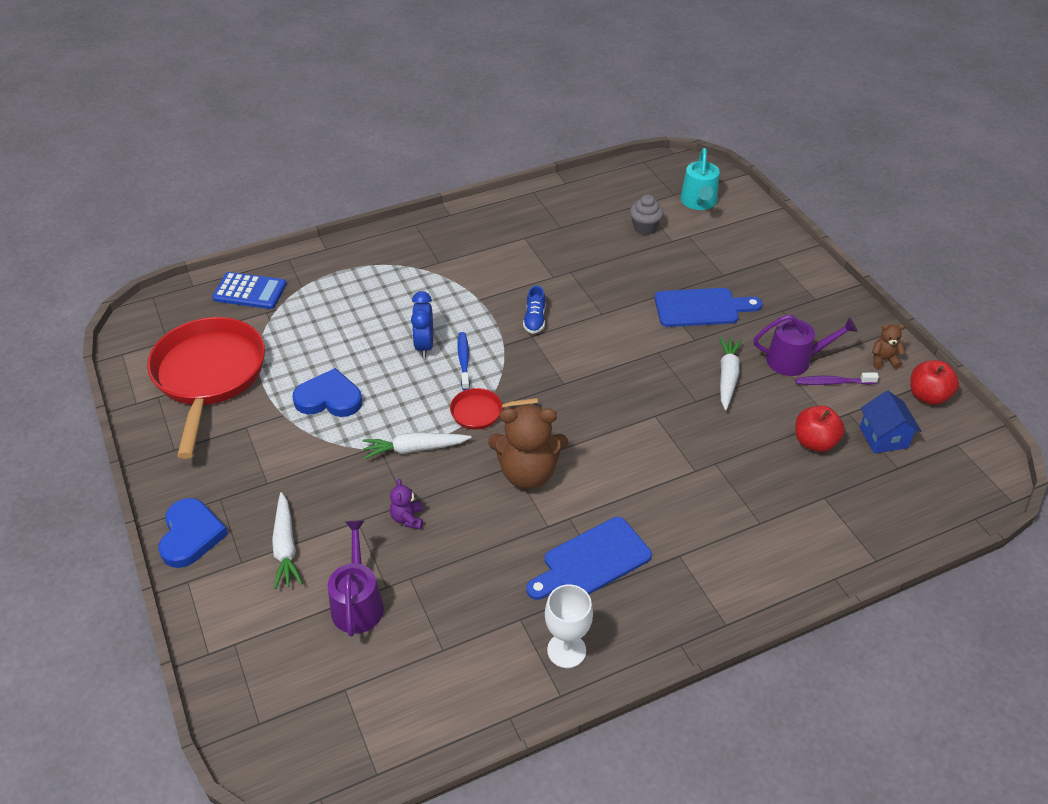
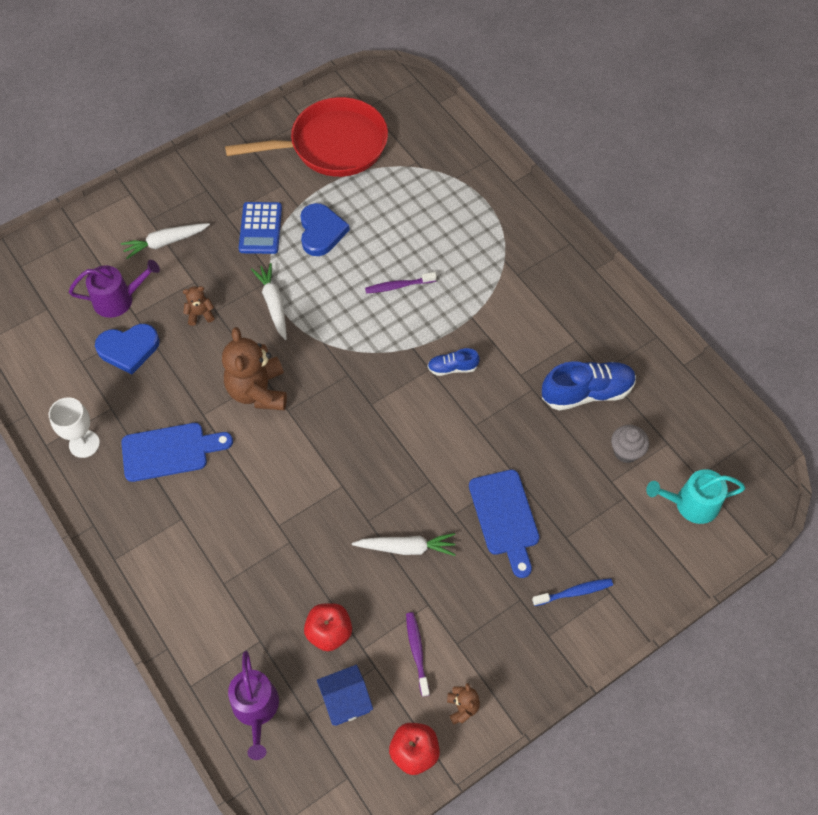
camera: 80 degrees right, 15 degrees up
(191, 535) = (170, 183): blue heart -> blue heart (128, 349)
(250, 292) = (440, 143): blue calculator -> blue calculator (260, 228)
(408, 518) = (200, 314): purple teddy bear -> brown teddy bear
(424, 345) = (398, 286): blue clock -> purple toothbrush
(463, 360) = (385, 320): blue toothbrush -> blue toothbrush (574, 592)
(480, 412) = (323, 344): red pan -> none
(581, 240) = (587, 392): none -> blue shoe
(592, 561) = (170, 451): blue cutting board -> blue cutting board turned 120 degrees clockwise
(794, 360) = (443, 612): purple watering can -> purple watering can (256, 708)

